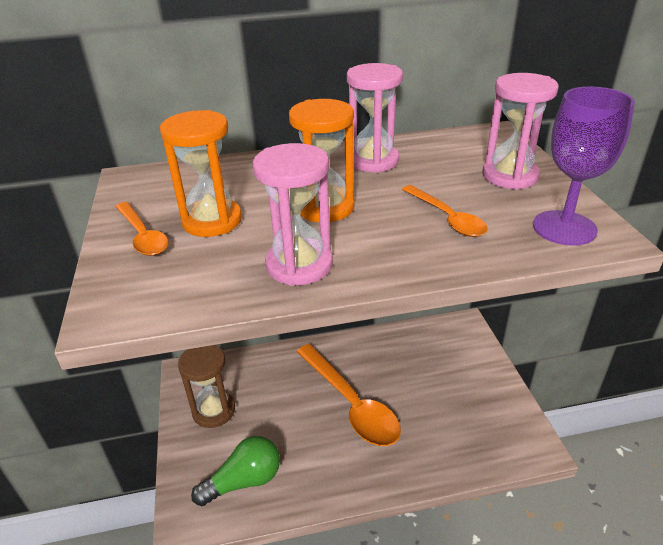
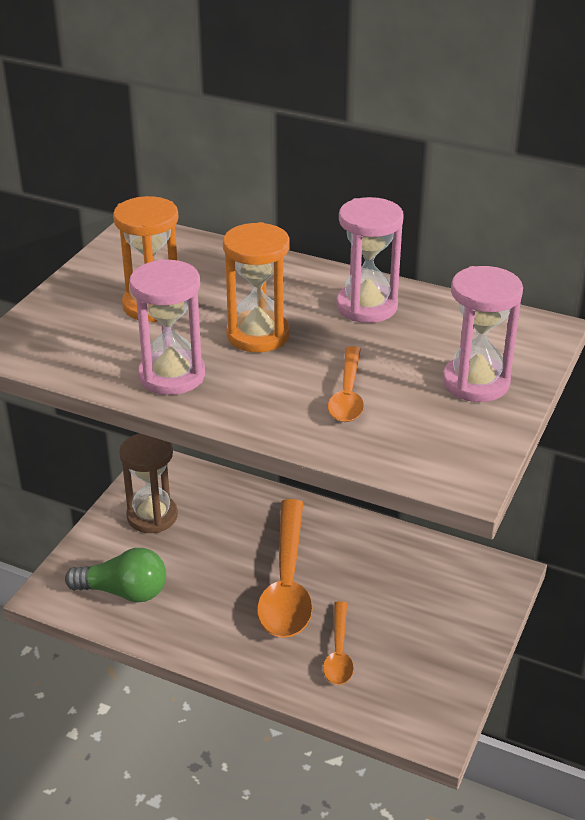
camera: 35 degrees right, 0 degrees up
(143, 236) = (88, 295): orange spoon -> orange spoon (338, 652)
(564, 228) = (439, 454): purple goblet -> none

